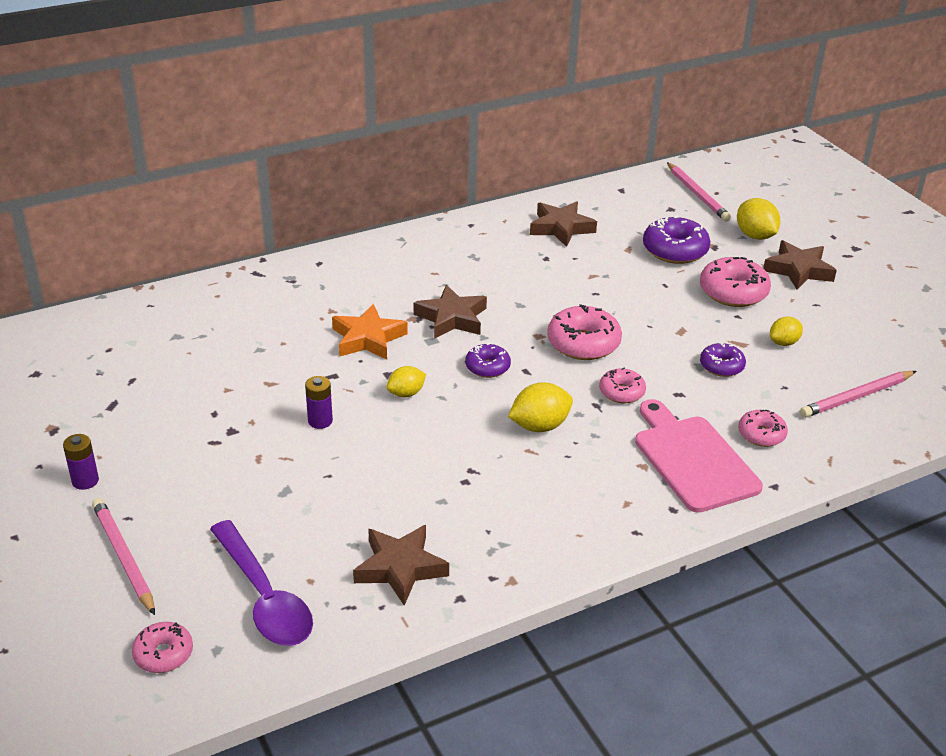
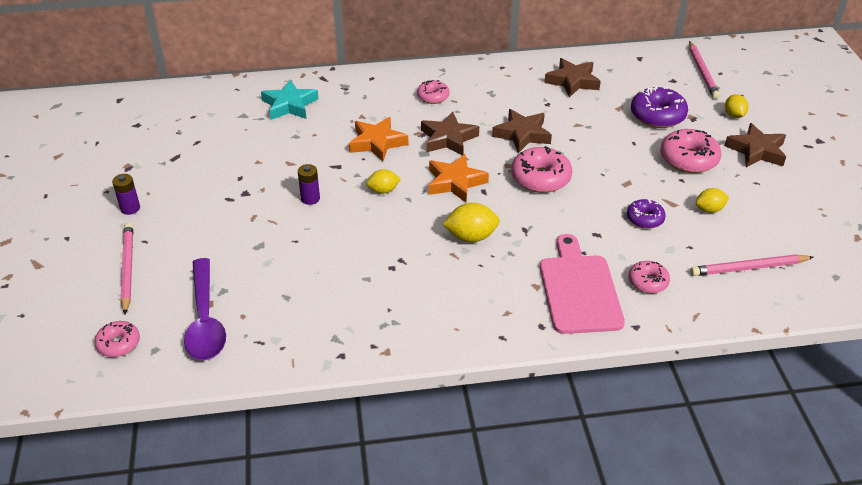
camera: 20 degrees right, 5 degrees up
(231, 313) = (289, 105): none -> turquoise star
(400, 568) = (310, 322): brown star -> brown star (522, 134)
(487, 367) = (455, 182): purple donut -> orange star
(621, 392) = (550, 223): pink donut -> pink donut (433, 97)
(755, 236) = (734, 115): yellow lemon -> yellow lemon, size x0.65

